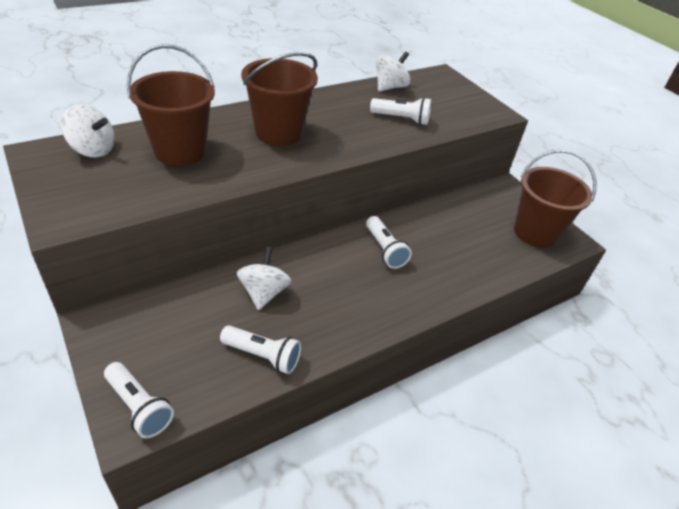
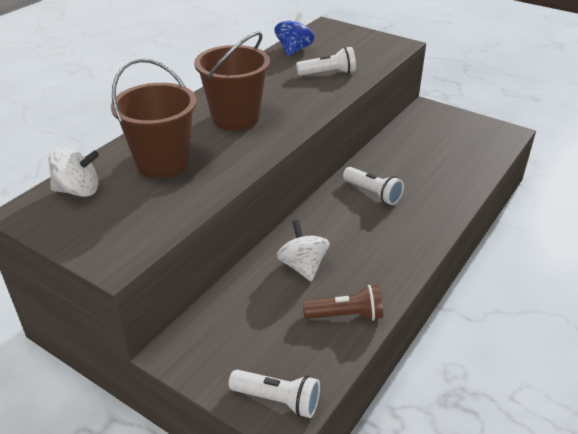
camera: 20 degrees left, 5 degrees down
(263, 356) = (345, 315): white flashlight -> brown flashlight
(390, 87) = (294, 50): white spinning top -> blue spinning top
(535, 232) = (476, 136): brown bucket -> none

